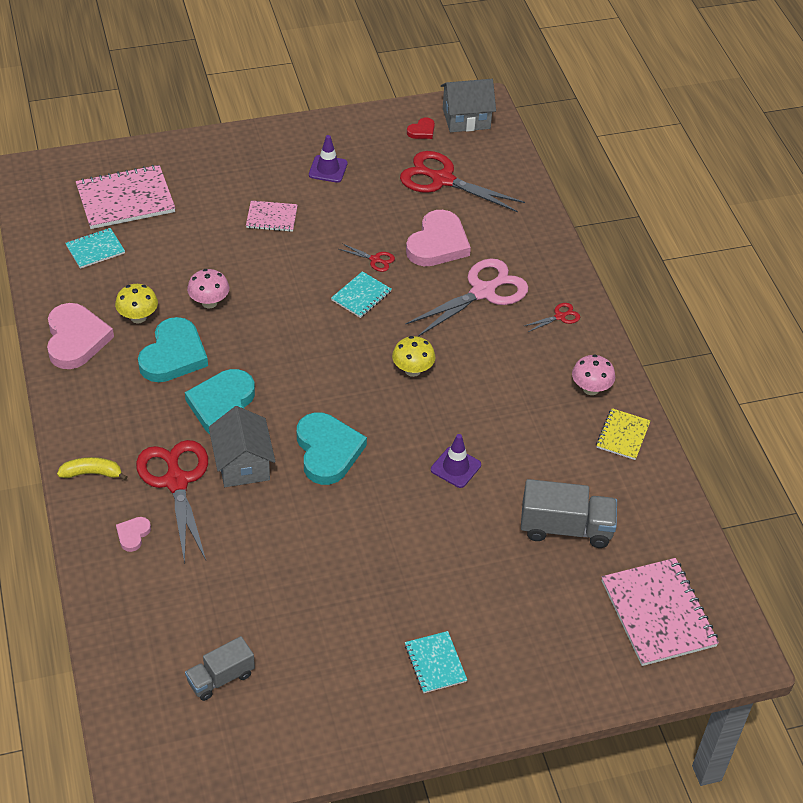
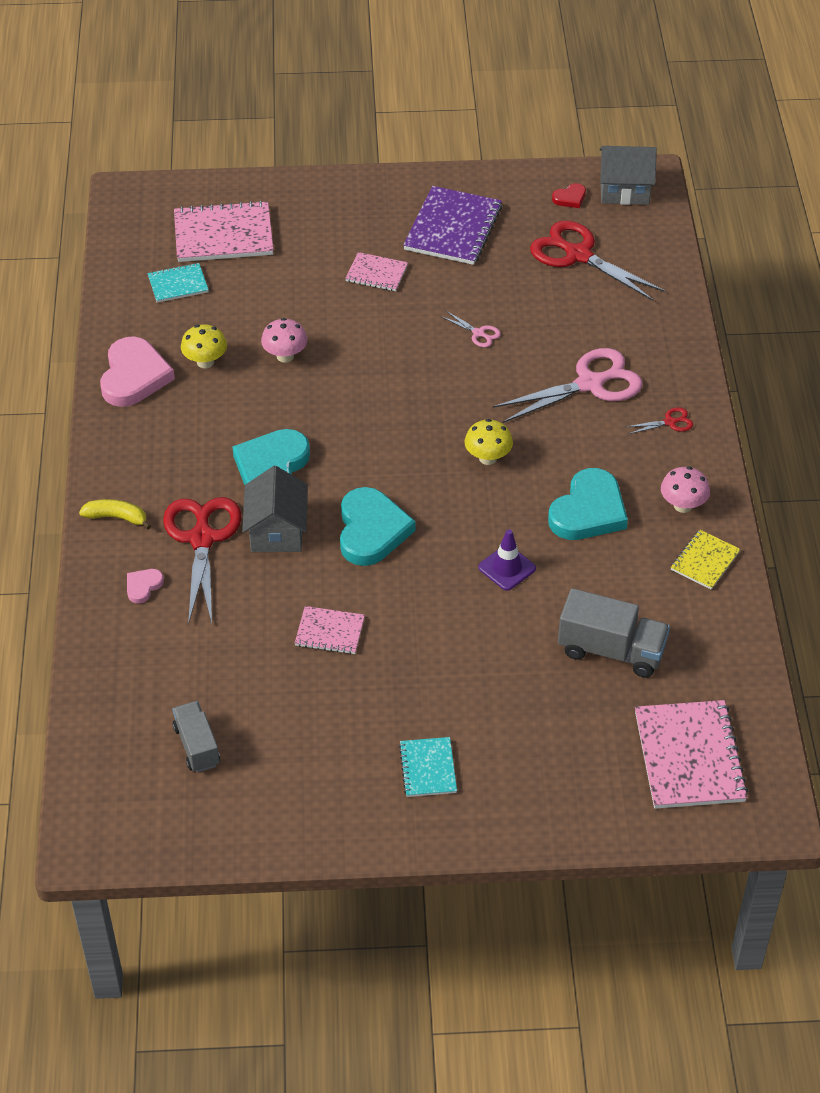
camera: 15 degrees right, 0 degrees up
(173, 355) = (232, 406): turquoise heart -> turquoise heart (588, 511)
(220, 678) = (197, 746): grey truck -> grey truck turned 90 degrees clockwise
(314, 550) = (330, 631): none -> pink notebook
(328, 169) = (452, 228): purple traffic cone -> purple notebook
(361, 296) = (452, 370): turquoise notebook -> none
(375, 259) = (478, 333): red scissors -> pink scissors
(438, 243) = (553, 324): pink heart -> none

